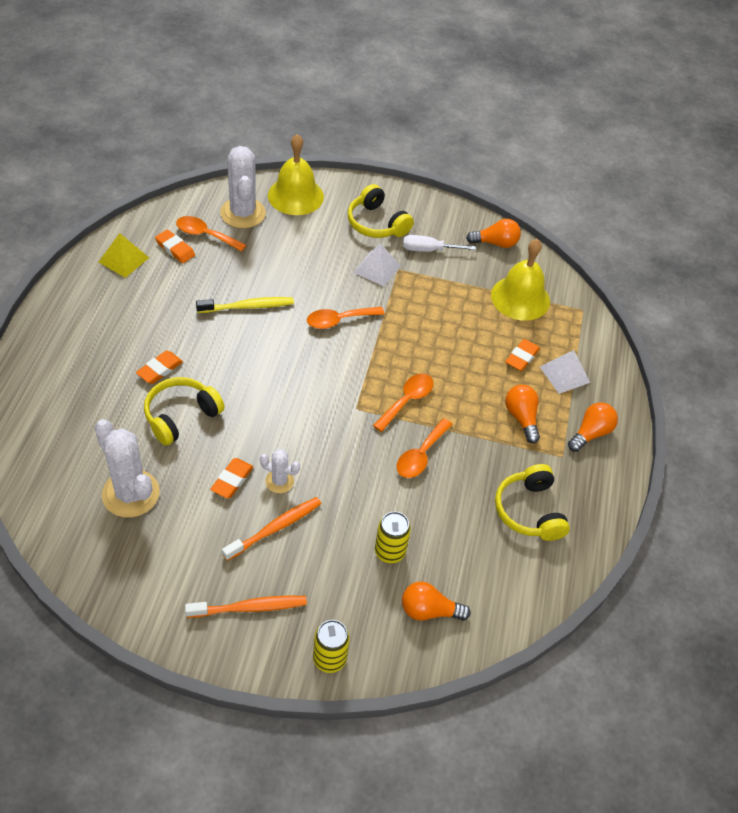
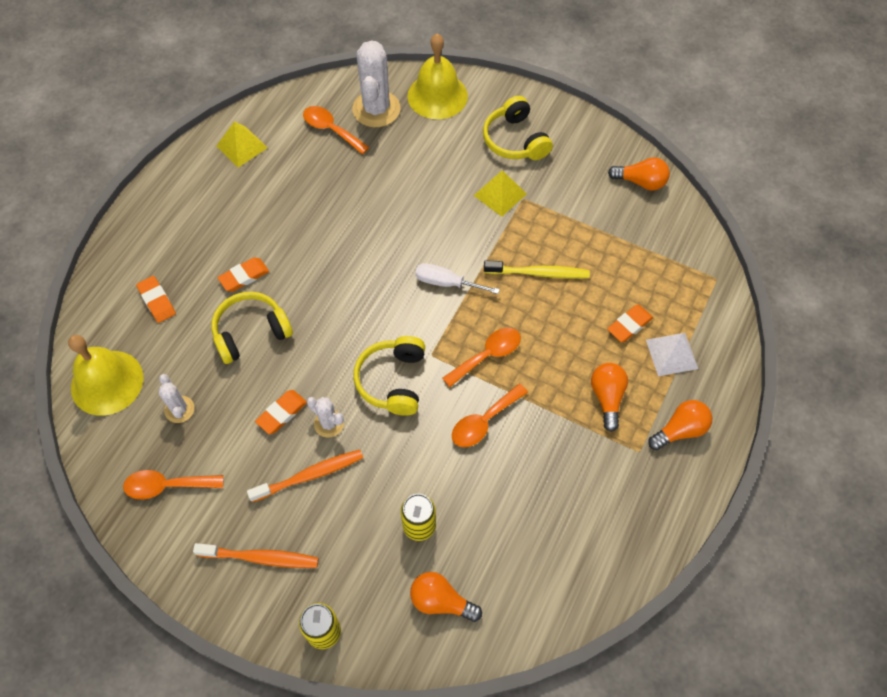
camera: 20 degrees right, 10 degrees up
(131, 494) = (179, 409): white cactus -> white cactus, size x0.52
(175, 249) = (296, 141): orange eraser -> orange eraser (157, 301)
(248, 306) = (352, 219): yellow toothbrush -> yellow toothbrush (539, 273)
(339, 320) = (442, 249): orange spoon -> orange spoon (167, 486)
(377, 269) = (500, 194): white pyramid -> yellow pyramid
(428, 250) = (563, 180): white screwdriver -> white screwdriver (446, 283)
(520, 298) = (649, 253): yellow bell -> yellow bell (107, 382)
(529, 511) = (583, 509): yellow headphones -> yellow headphones (393, 381)

